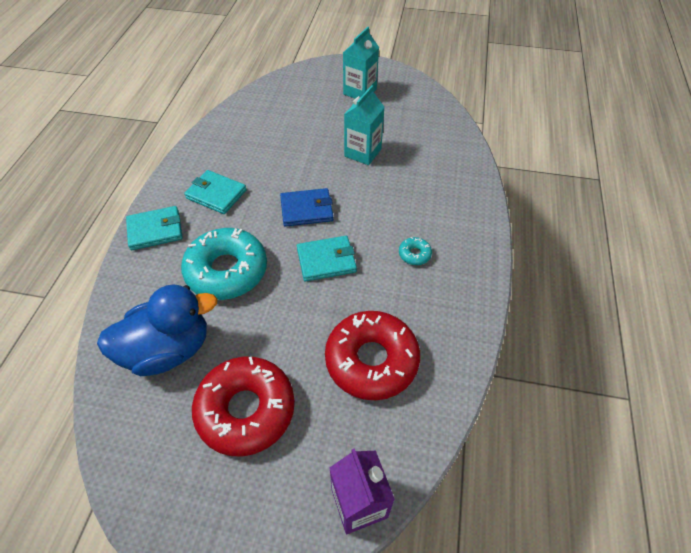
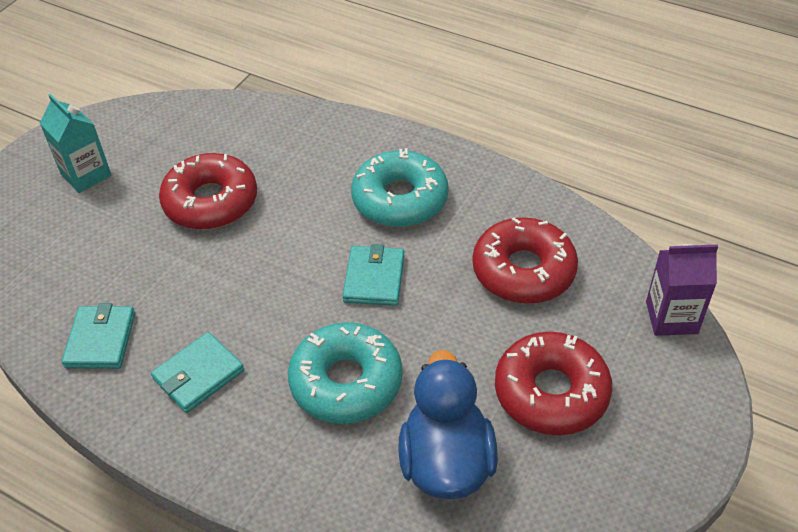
camera: 70 degrees left, 5 degrees down
(155, 230) = (232, 459): turquoise wallet -> turquoise wallet (100, 340)
(306, 209) = (282, 280): blue wallet -> none
(362, 153) = (211, 202): turquoise carton -> red donut
(414, 254) = (400, 199): turquoise donut -> turquoise donut, size x2.45

